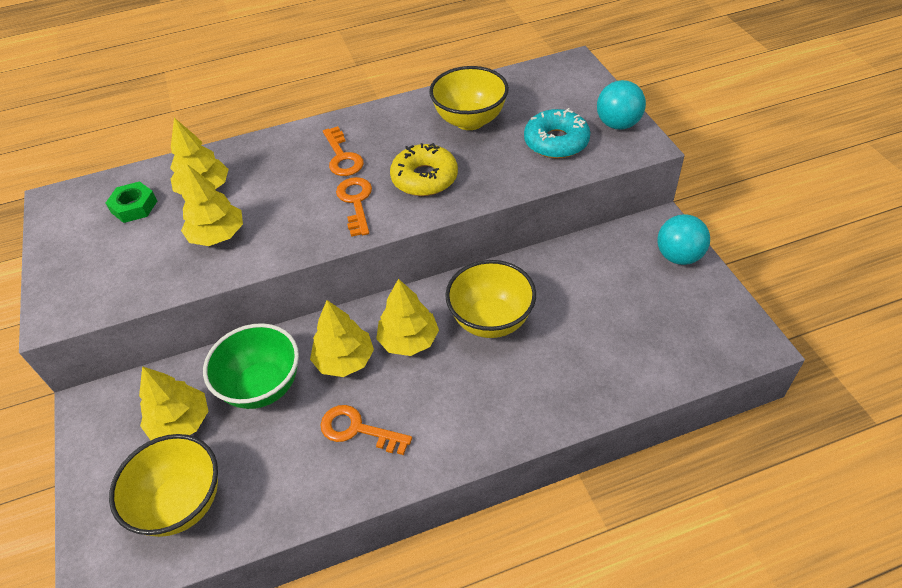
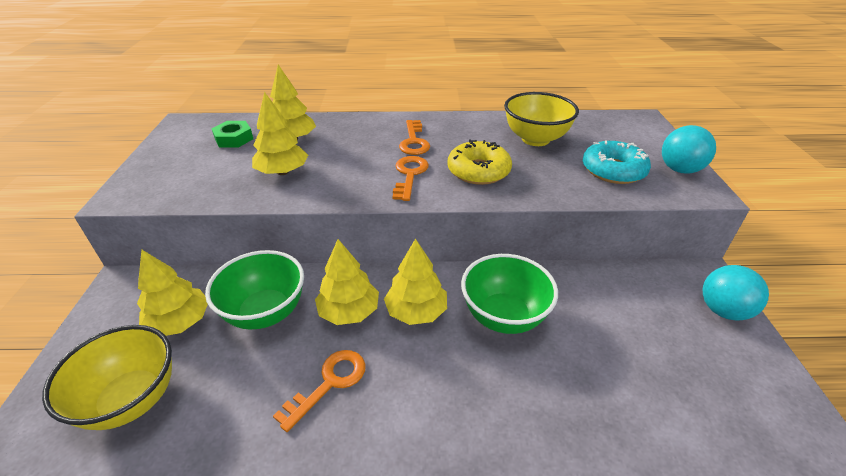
camera: 15 degrees right, 10 degrees down
(357, 429) = (329, 383): orange key -> orange key turned 90 degrees clockwise
(491, 320) = (503, 316): yellow bowl -> green bowl

